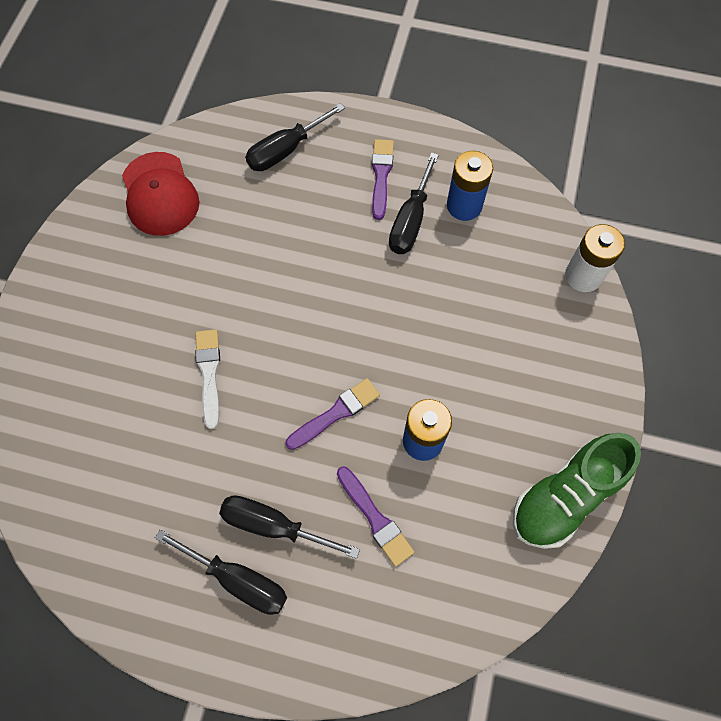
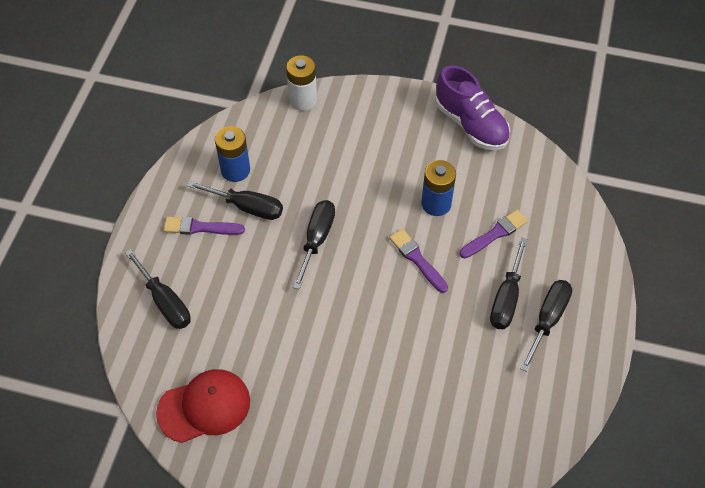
camera: 90 degrees left, 10 degrees down
(209, 373) = (386, 351): white brush -> none
(365, 296) = (317, 239): none -> black screwdriver
(565, 497) = (471, 124): green shoe -> purple shoe

